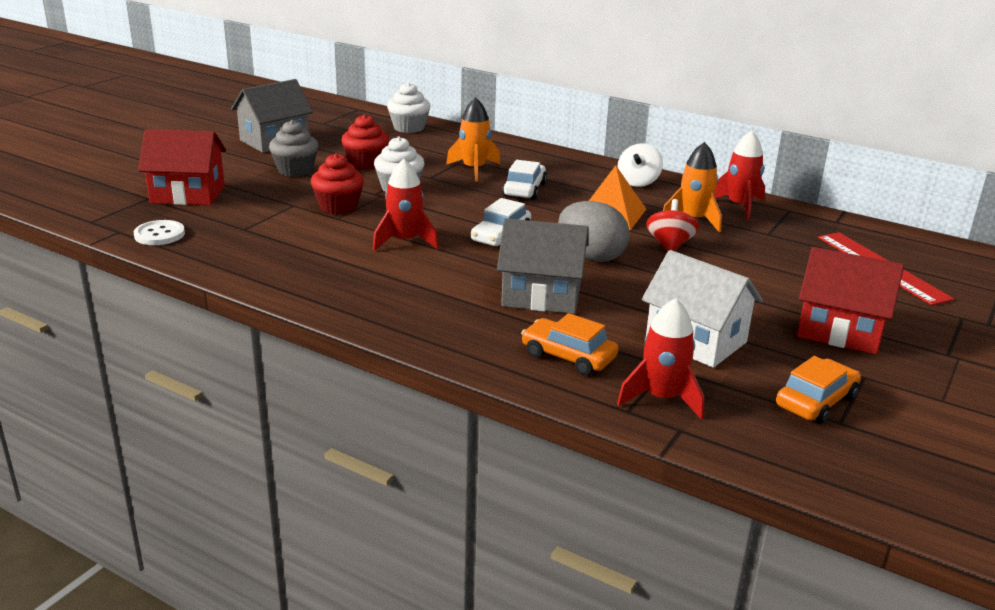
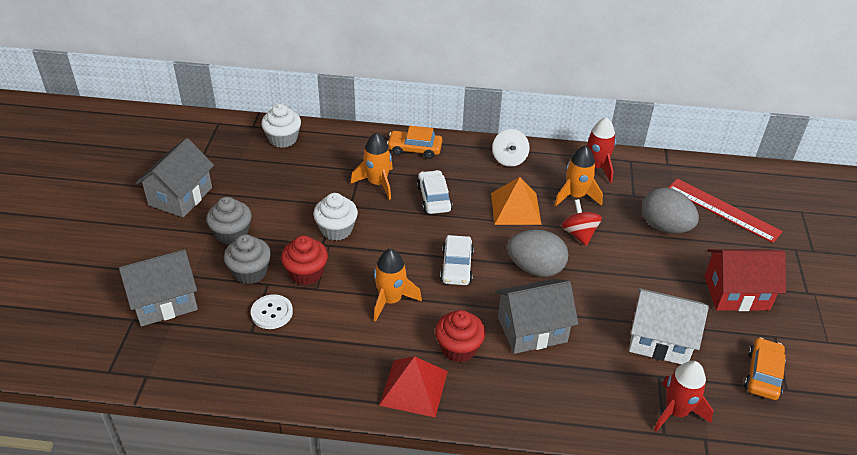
camera: 25 degrees left, 15 degrees up
(159, 234) = (185, 367): white button -> white button (272, 313)
(188, 194) = (164, 301): red house -> grey house
(285, 195) = (250, 272): none -> grey cupcake
(364, 301) = (413, 387): none -> red pyramid
(366, 163) = (284, 204): red cupcake -> red cupcake (458, 348)
(405, 241) = (391, 300): red rocket -> orange rocket
(568, 356) = (593, 392): orange car -> orange car (414, 149)
(787, 263) = (664, 227): none -> grey egg

